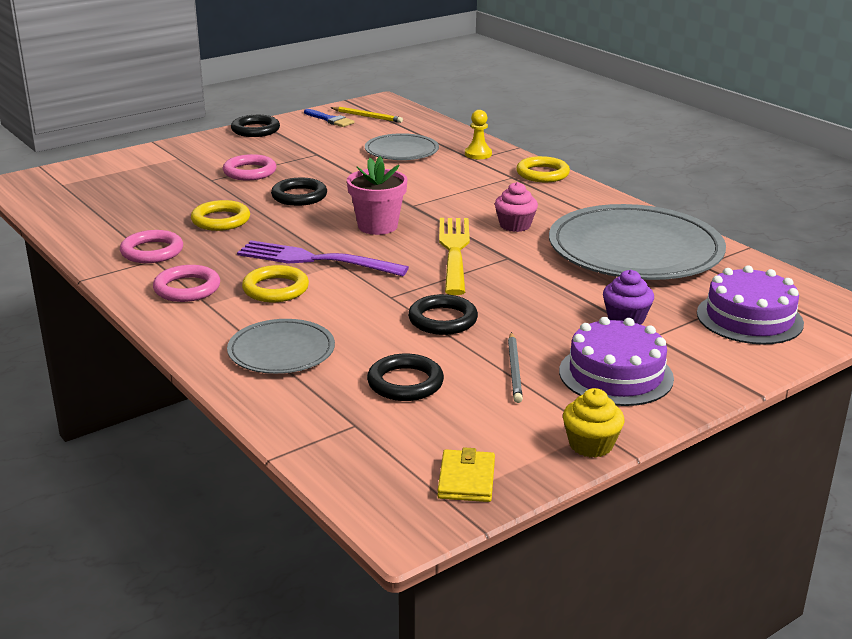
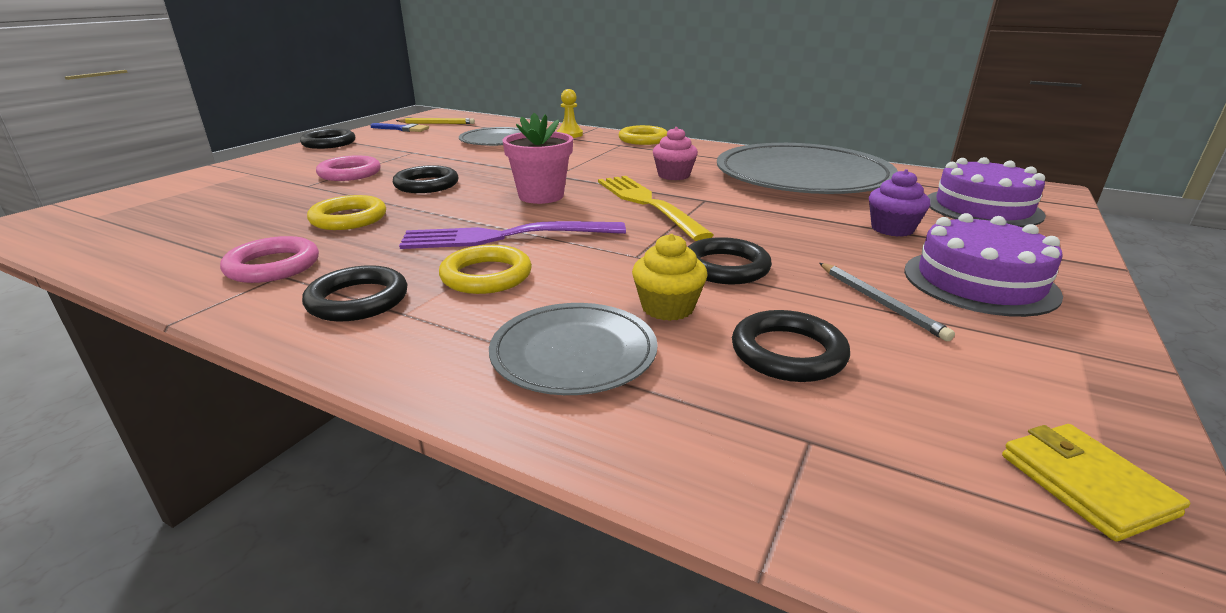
camera: 25 degrees left, 0 degrees up
(187, 288) = (358, 300): pink ring -> black ring
(591, 445) = (1109, 372): yellow cupcake -> yellow cupcake (667, 308)

